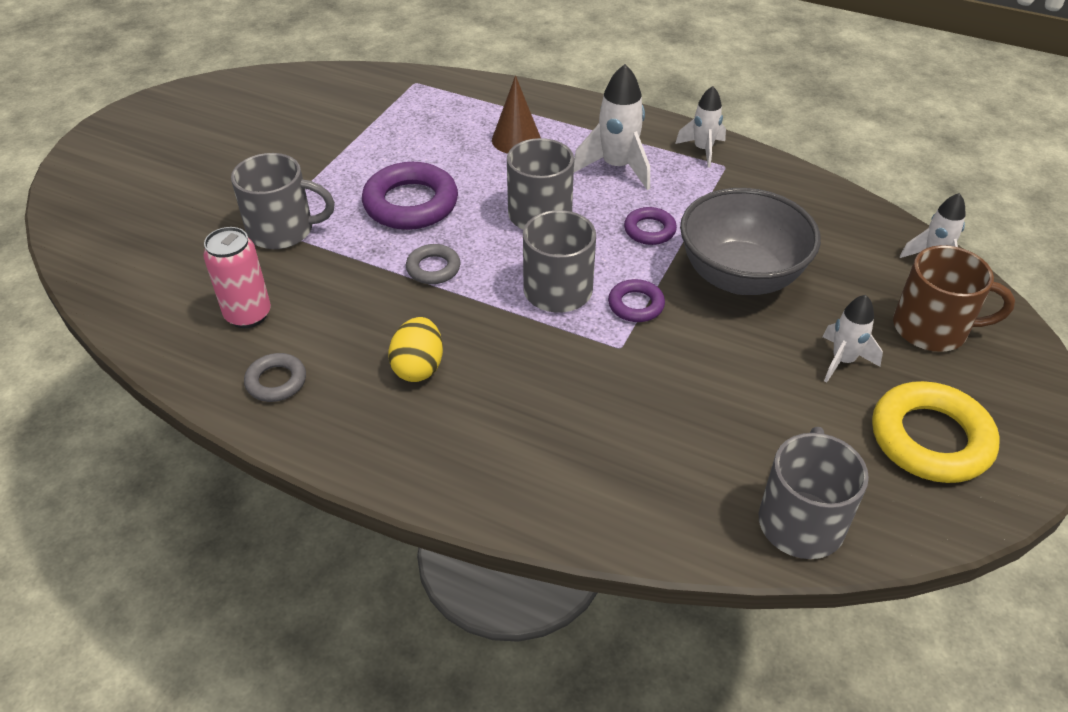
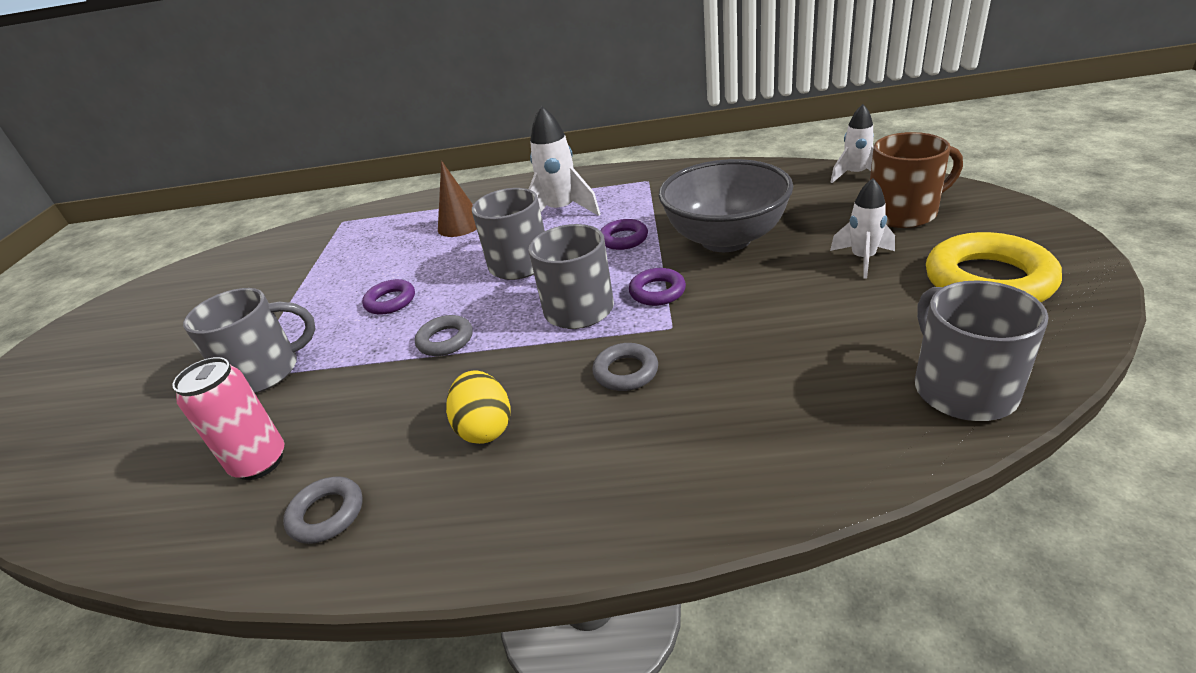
camera: 20 degrees left, 10 degrees down
(411, 203) = (390, 301): purple ring -> purple ring, size x0.53
(553, 371) = (626, 372): none -> grey ring
(702, 150) = (621, 178): white rocket -> none

